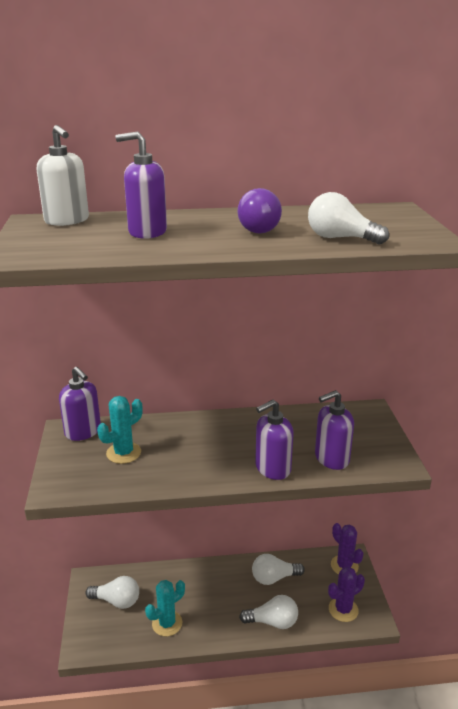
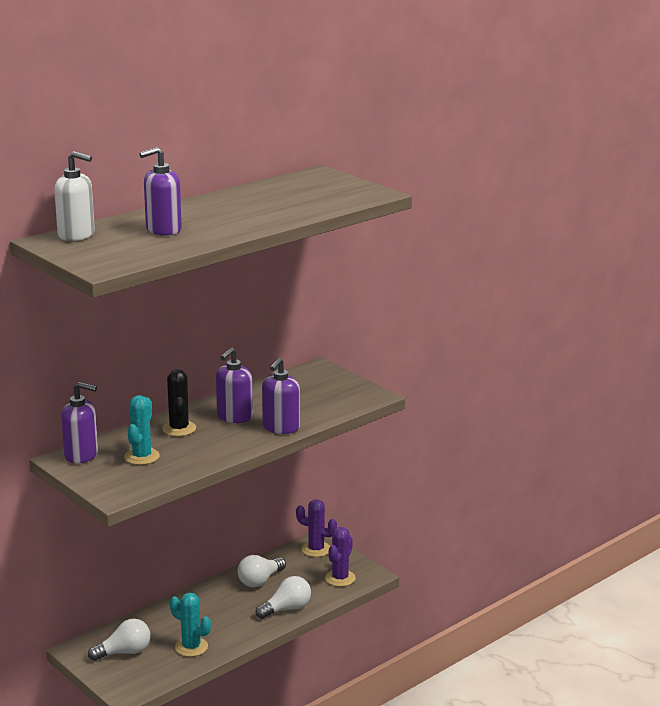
camera: 35 degrees left, 5 degrees down
(167, 623) = (191, 647): turquoise cactus -> turquoise cactus turned 75 degrees counterclockwise
(185, 434) = (179, 429): none -> black cactus
(257, 228) = (242, 210): purple light bulb -> none
(331, 458) = (320, 408): purple soap dispenser -> purple soap dispenser (234, 417)
(340, 238) = (313, 205): white light bulb -> none

